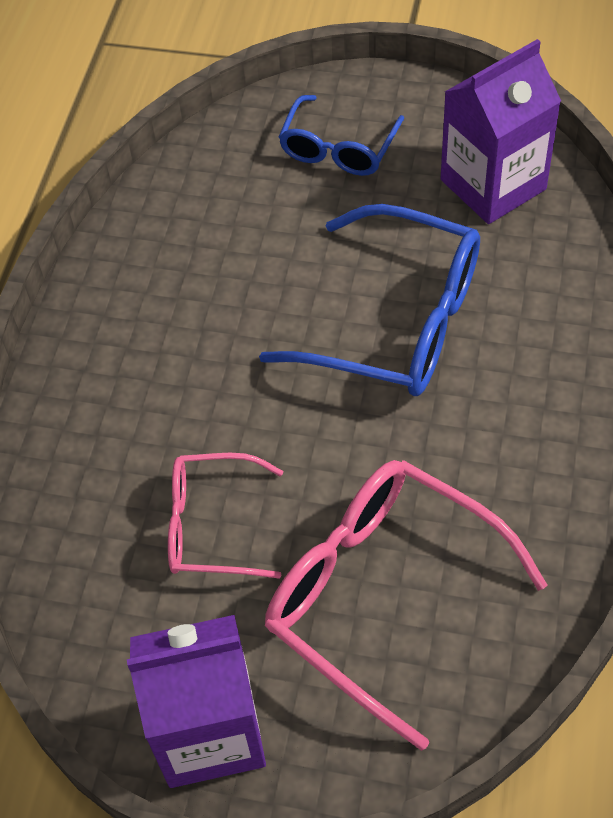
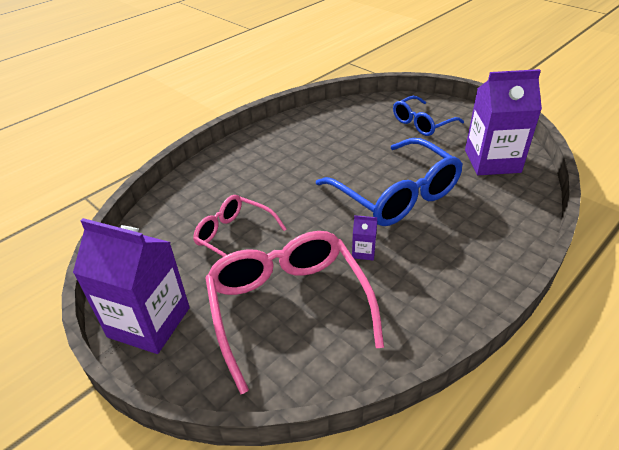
camera: 30 degrees right, 15 degrees down
(419, 450) = (363, 251): none -> purple carton

